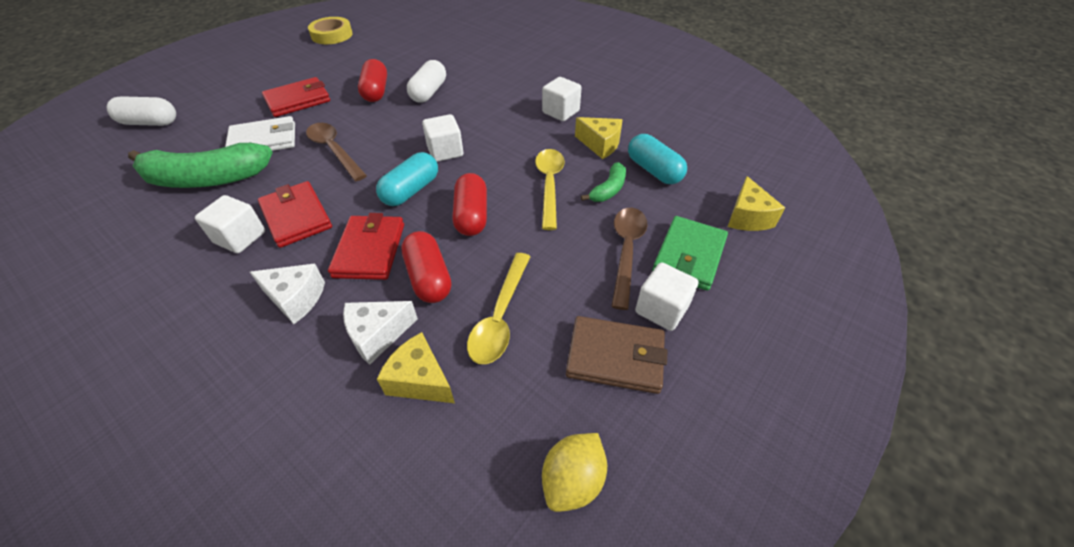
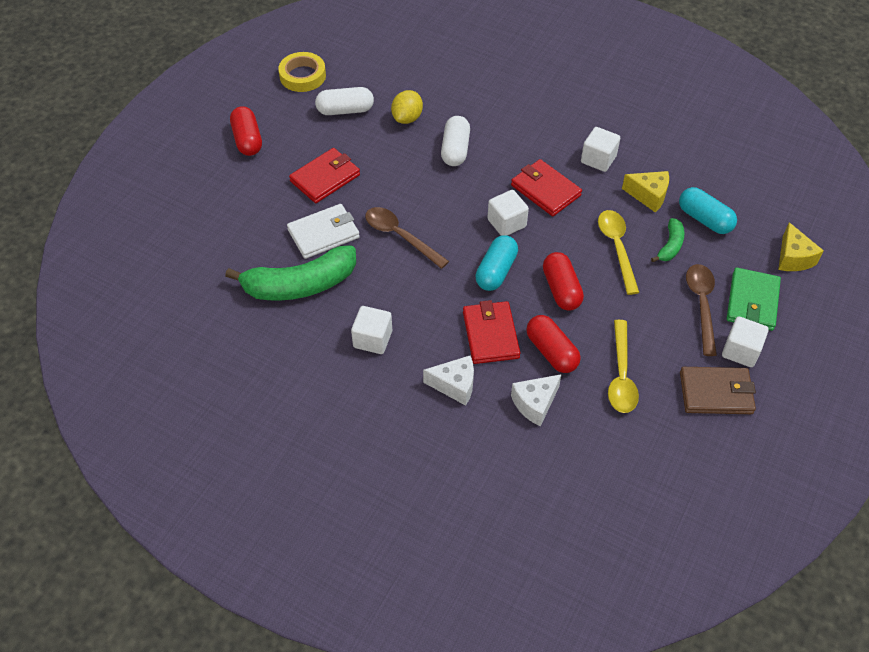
camera: 10 degrees left, 5 degrees up
(150, 123) = (191, 227): white capsule -> white capsule (345, 110)
(296, 217) = (409, 312): red wallet -> red wallet (545, 190)
(376, 91) = (399, 155): red capsule -> red capsule (247, 140)
(420, 380) = (582, 431): yellow cheese -> none
(573, 480) = (710, 477): yellow lemon -> yellow lemon (407, 118)

